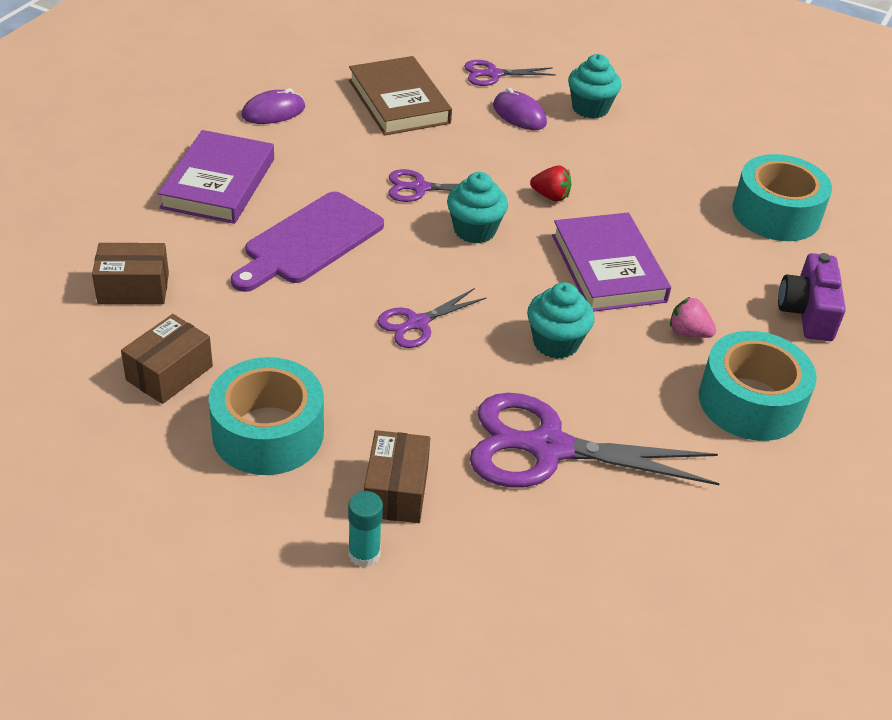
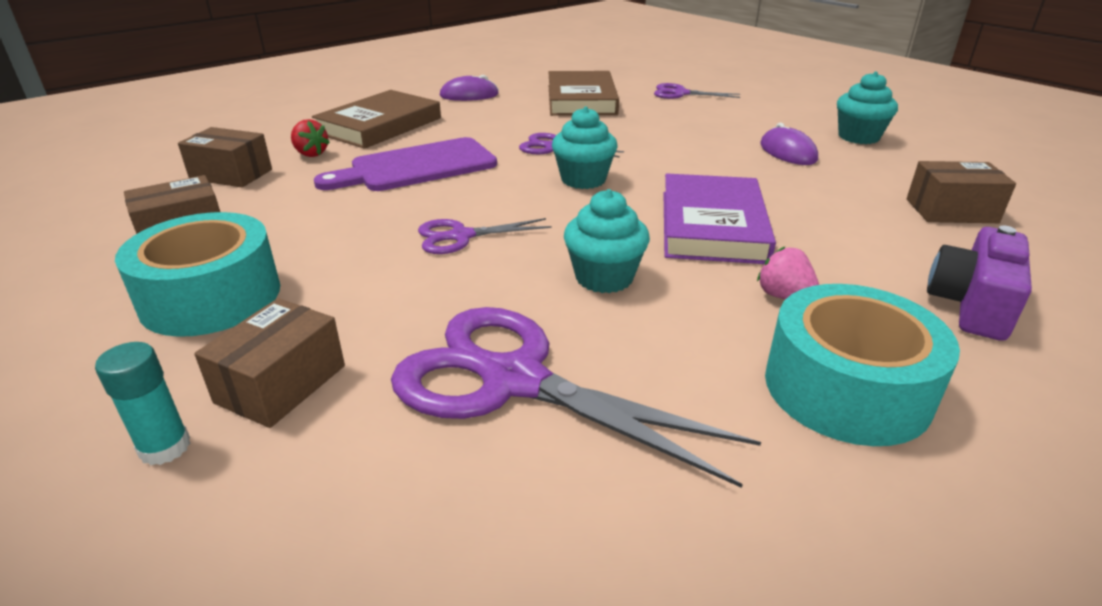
camera: 25 degrees right, 10 degrees down
(218, 183) = (380, 125): purple book -> brown book
(519, 114) = (688, 116): purple mouse -> purple mouse (788, 152)
(550, 196) = (682, 167): red strawberry -> red strawberry (311, 154)
(590, 108) = (763, 119): turquoise cupcake -> turquoise cupcake (858, 137)
(776, 213) = (951, 211): turquoise tape -> brown box

